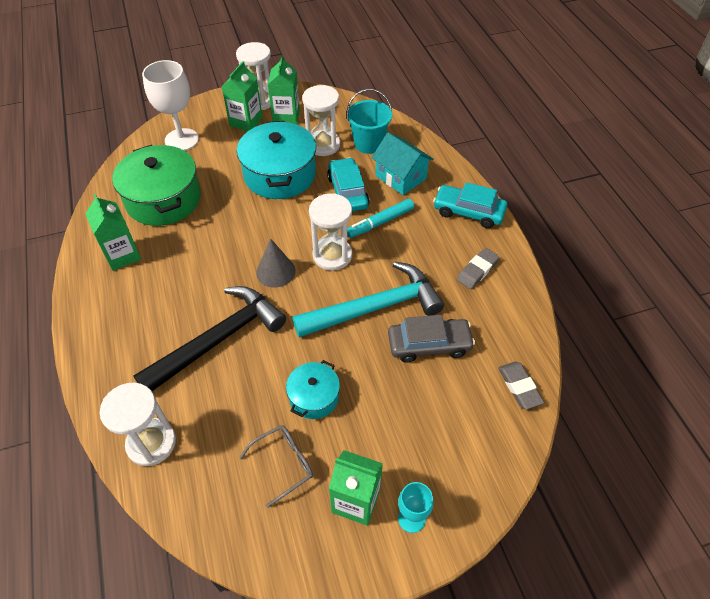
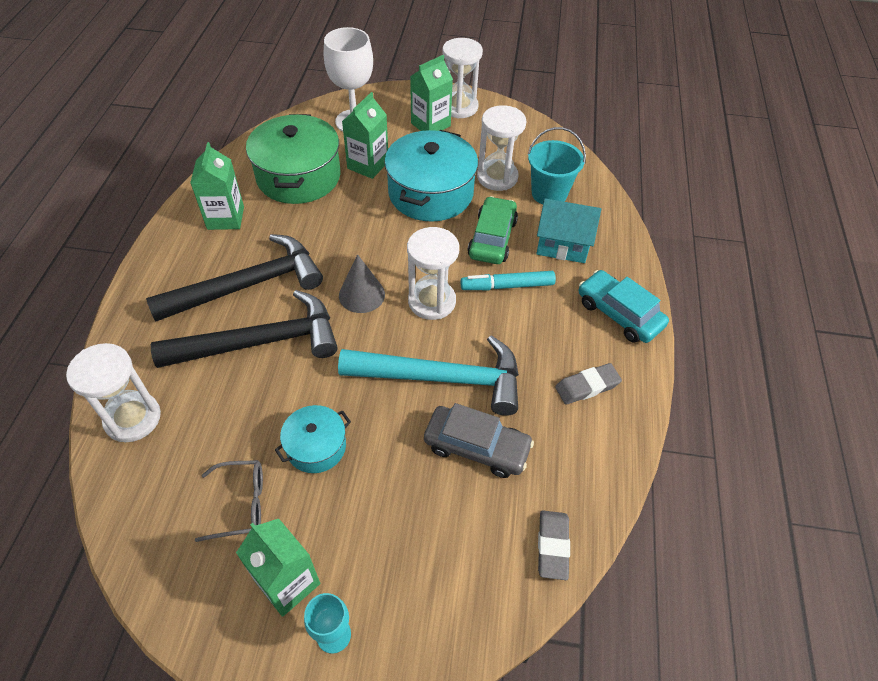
camera: 25 degrees right, 0 degrees up
(178, 300) = (248, 285): none -> black hammer
(286, 116) = (476, 133): green carton -> green carton (368, 165)
(348, 192) = (492, 238): turquoise car -> green car
(400, 177) = (563, 244): turquoise house -> turquoise house turned 60 degrees counterclockwise

